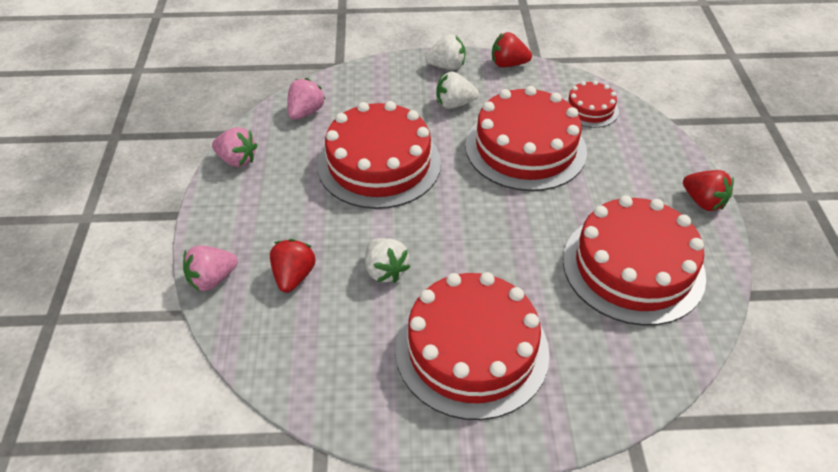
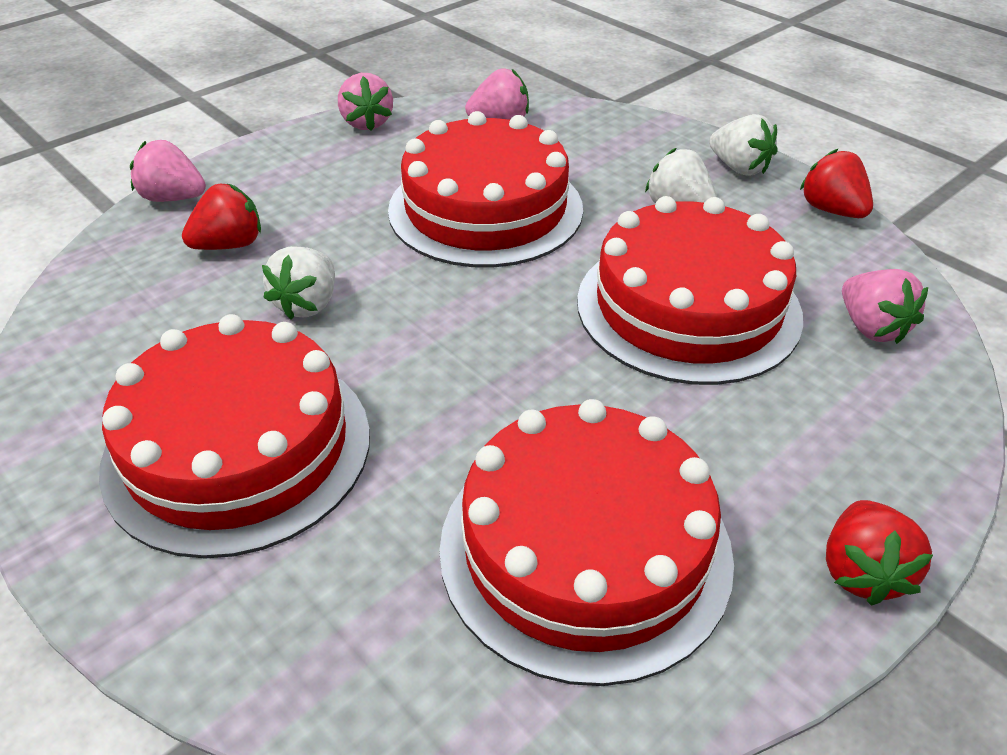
camera: 50 degrees right, 5 degrees down
(590, 109) = (871, 328): red cake -> pink strawberry

